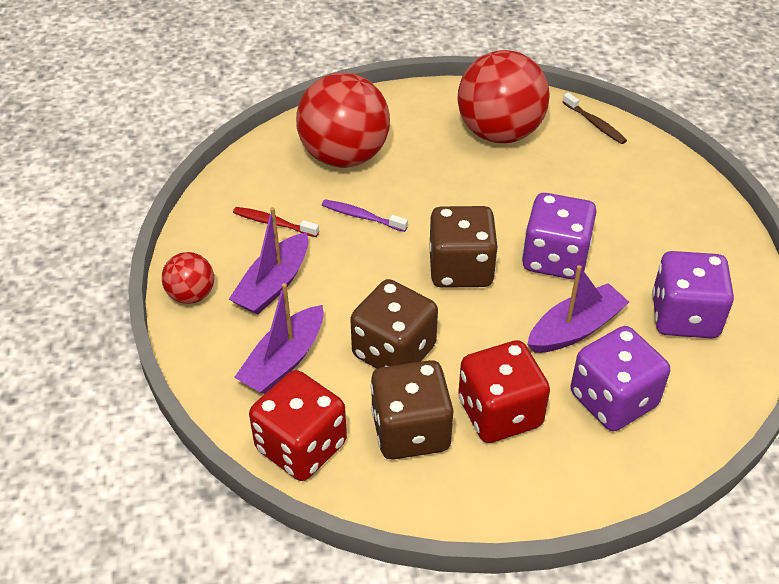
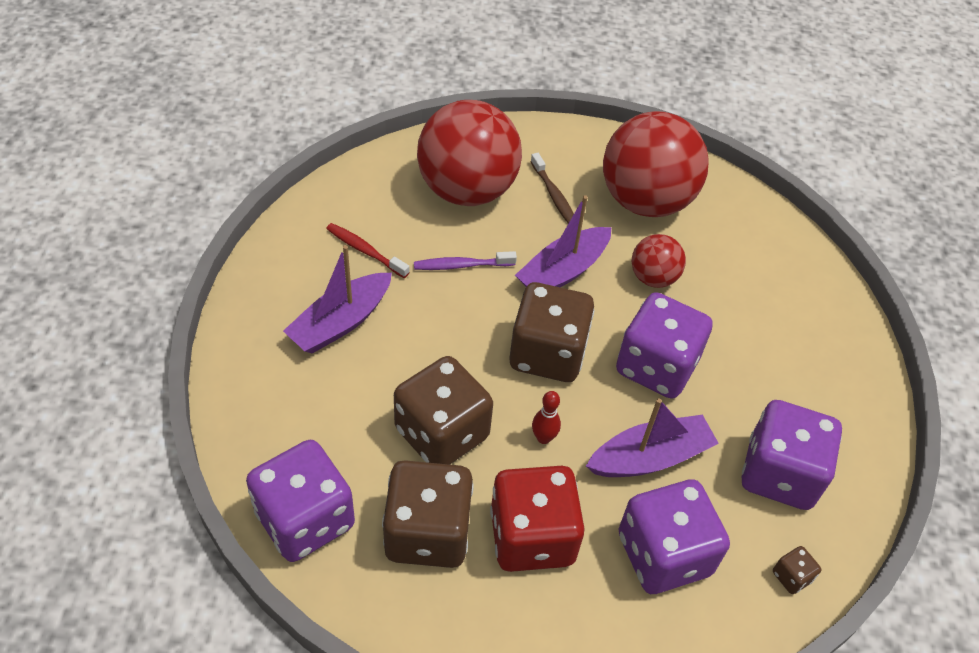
camera: 10 degrees right, 5 degrees up
(191, 295) = (251, 313): red ball -> red ball (653, 278)
(284, 360) = (321, 414): purple boat -> purple boat (563, 271)
(301, 446) = (305, 519): red dice -> purple dice
(361, 216) = (461, 265): purple toothbrush -> purple toothbrush turned 45 degrees counterclockwise
(481, 335) = (543, 438): none -> red bowling pin
(595, 124) = (756, 214): brown toothbrush -> brown toothbrush (554, 196)
(721, 391) = (791, 576): none -> brown dice

